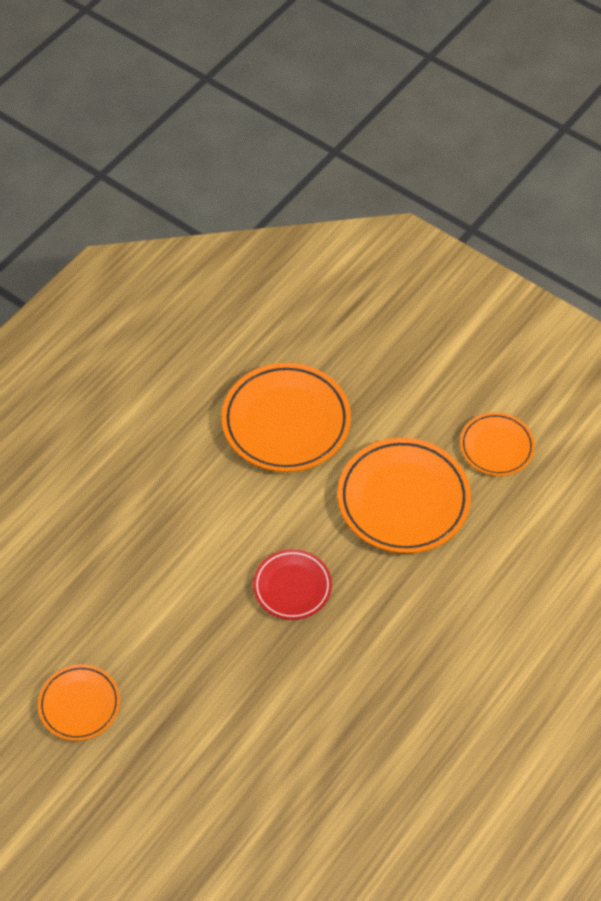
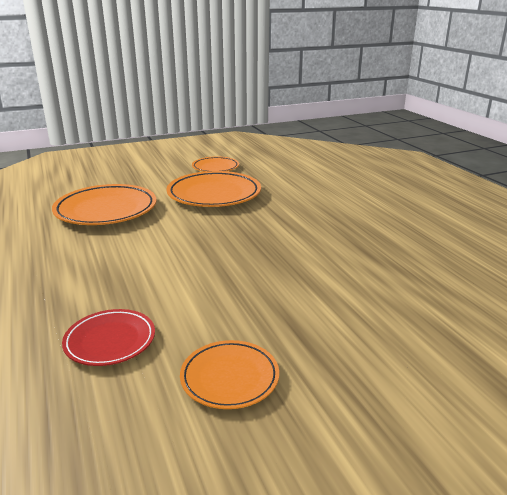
camera: 60 degrees left, 30 degrees down
(292, 587) = (231, 241): red plate -> red plate (110, 341)

